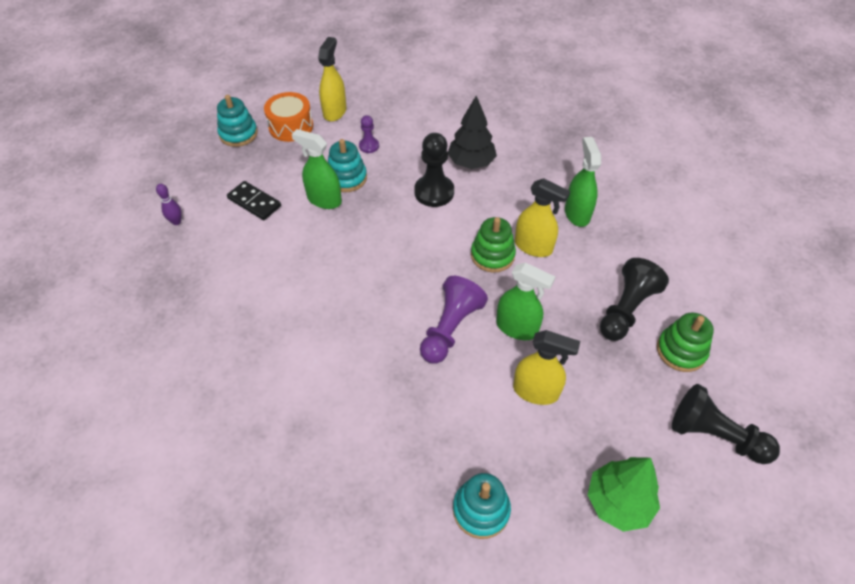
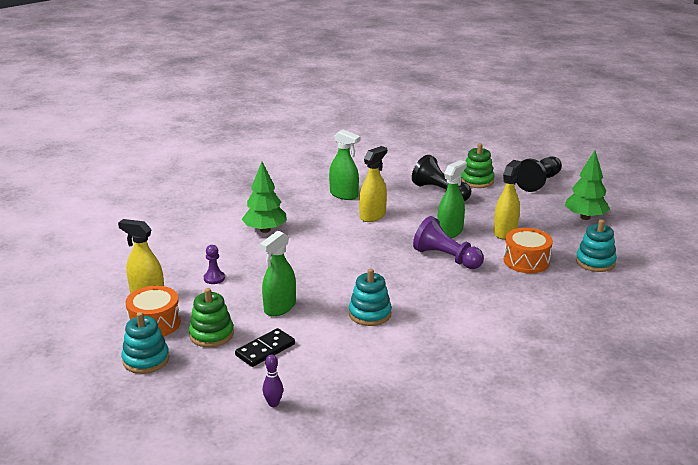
camera: 80 degrees left, 25 degrees down
(347, 178) = (255, 293): turquoise stacking toy -> turquoise stacking toy (370, 314)
(434, 192) = (294, 250): black pawn -> none
(463, 418) = (526, 261): none -> orange drum
(471, 162) = (265, 230): black tree -> green tree
(492, 255) = (376, 233): green stacking toy -> green stacking toy (211, 334)
(577, 213) = (344, 195): green spray bottle -> green spray bottle turned 150 degrees counterclockwise

